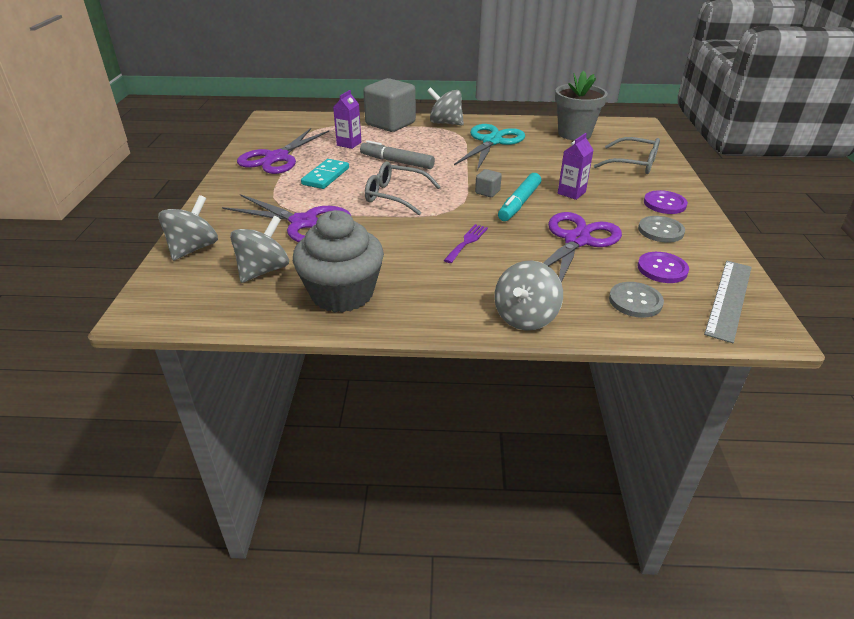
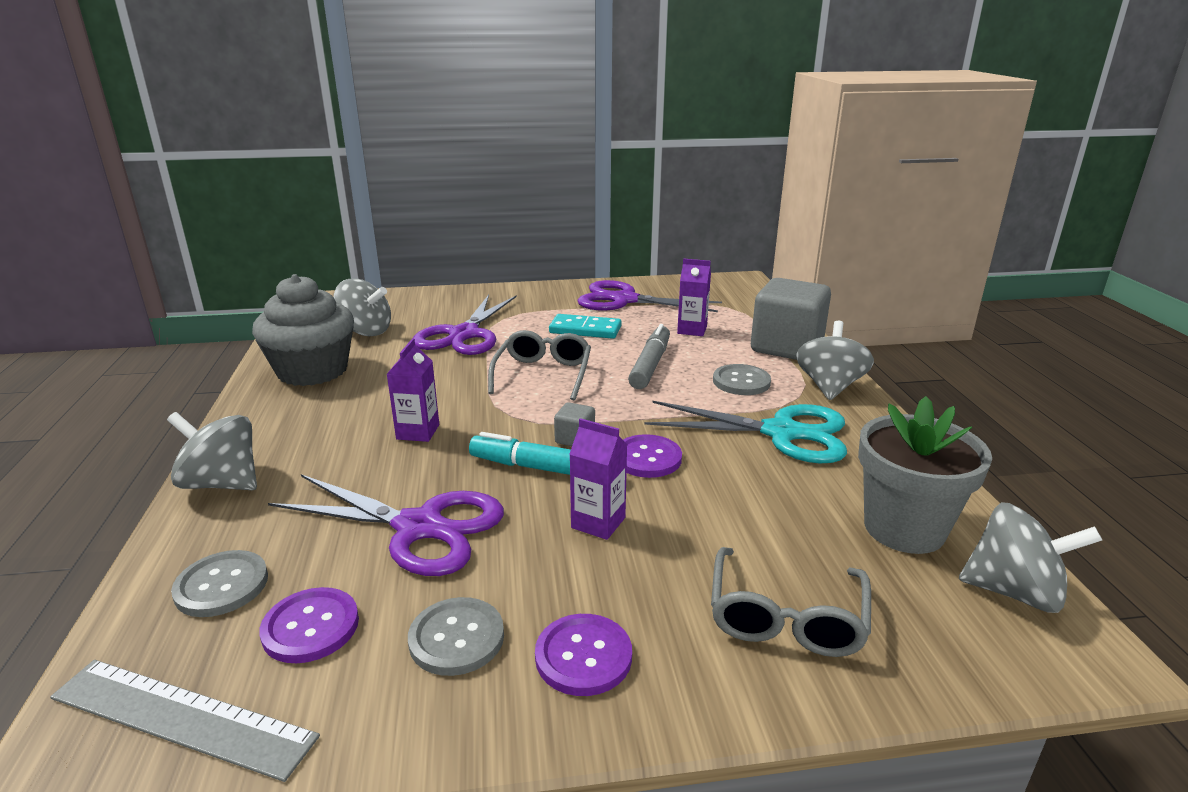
camera: 80 degrees right, 10 degrees down
(193, 248) = (410, 299): grey spinning top -> grey spinning top (1014, 592)
(431, 141) = (741, 382): none -> grey button
(467, 242) = (418, 432): purple fork -> purple carton
(512, 175) = (647, 458): none -> purple button

